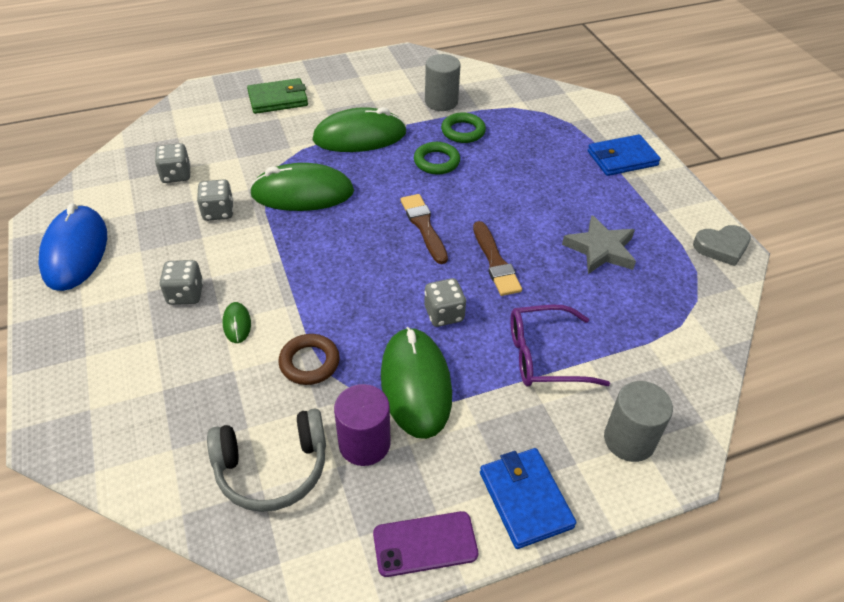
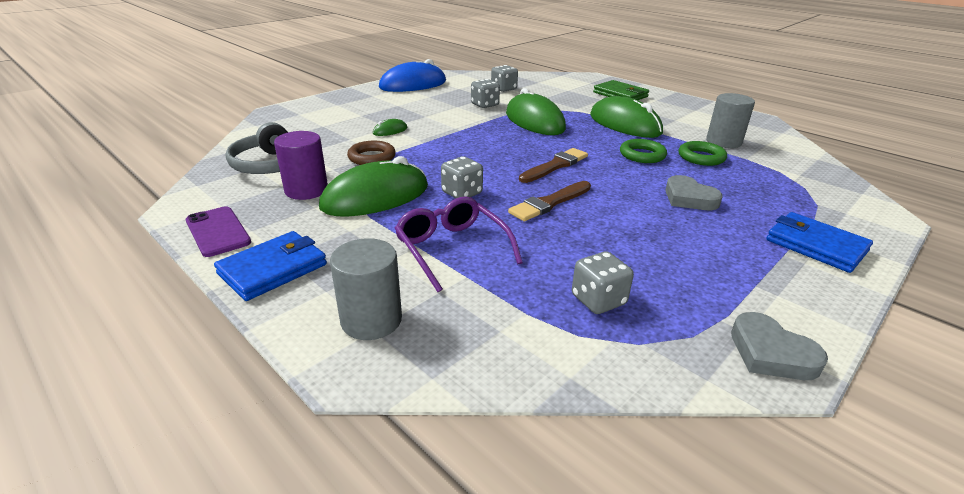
camera: 65 degrees right, 15 degrees down
(185, 294) = (403, 113): grey dice -> grey dice (598, 300)
(529, 178) = (689, 198): none -> grey heart
(600, 249) = (639, 256): grey star -> none

